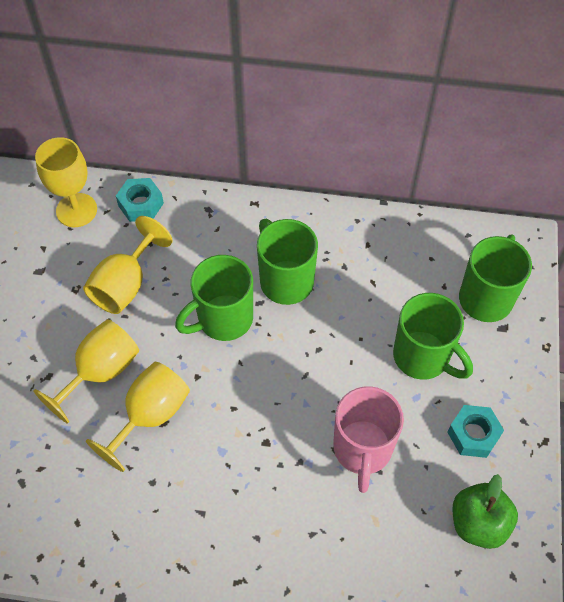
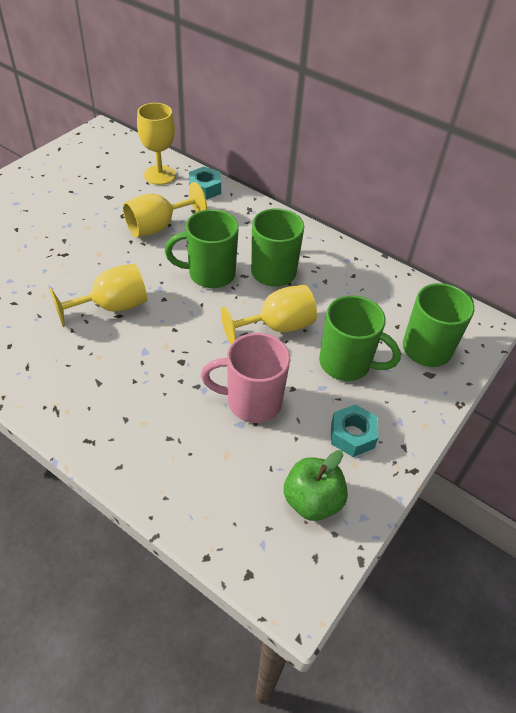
camera: 25 degrees right, 10 degrees down
(100, 372) = (100, 267): yellow goblet -> yellow goblet (277, 326)
(362, 450) = (252, 401): pink mug -> pink mug turned 60 degrees clockwise
(423, 357) = (346, 363): green mug -> green mug turned 45 degrees counterclockwise

